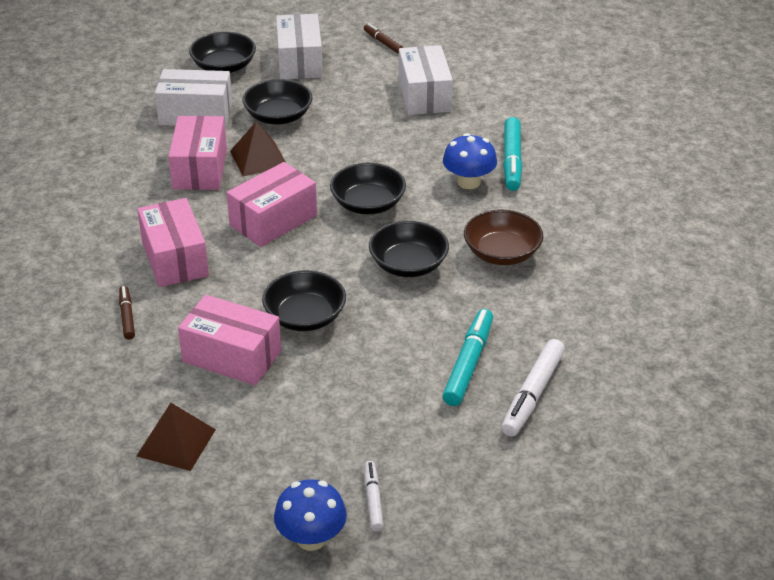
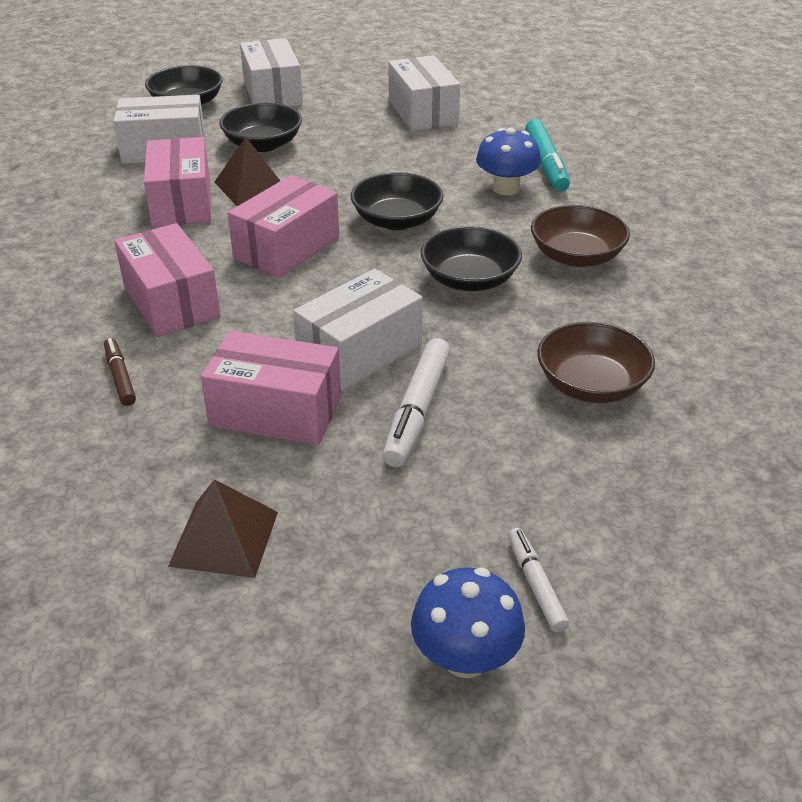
camera: 10 degrees left, 0 degrees up
(305, 317) = (360, 352): black bowl -> white box
(383, 42) = (359, 70): brown marker -> none
(468, 364) = (591, 385): turquoise marker -> brown bowl
(532, 394) = (688, 413): white marker -> white marker (417, 410)

